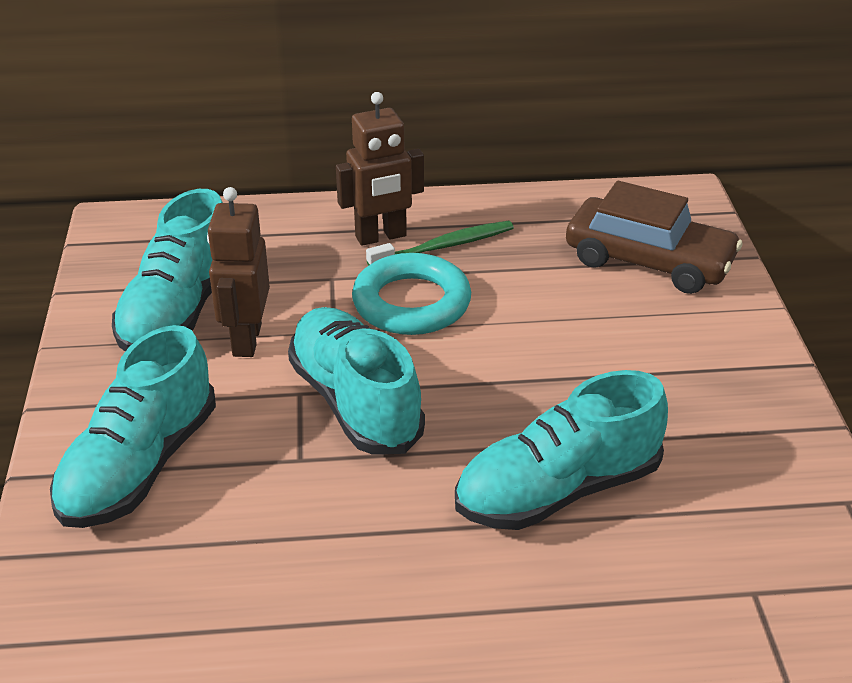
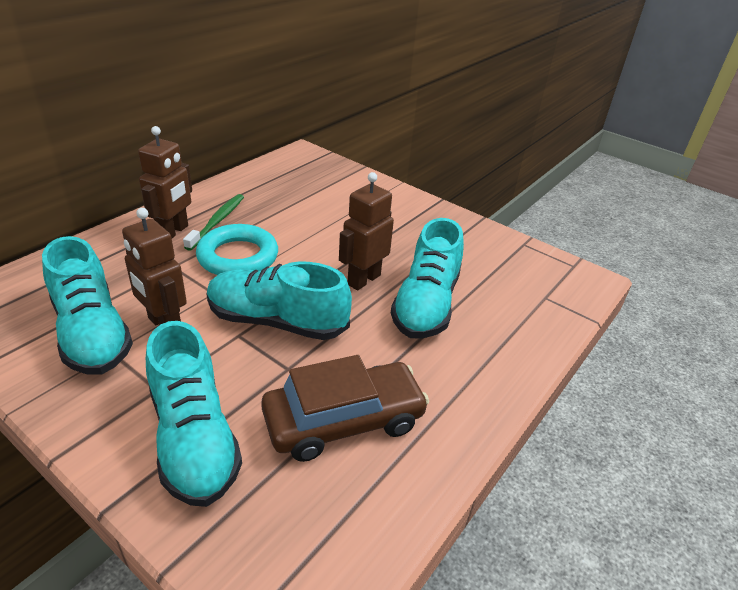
camera: 50 degrees left, 0 degrees up
(521, 413) = (363, 280): none -> brown robot
(649, 261) = (326, 186): brown car -> brown car (344, 420)

